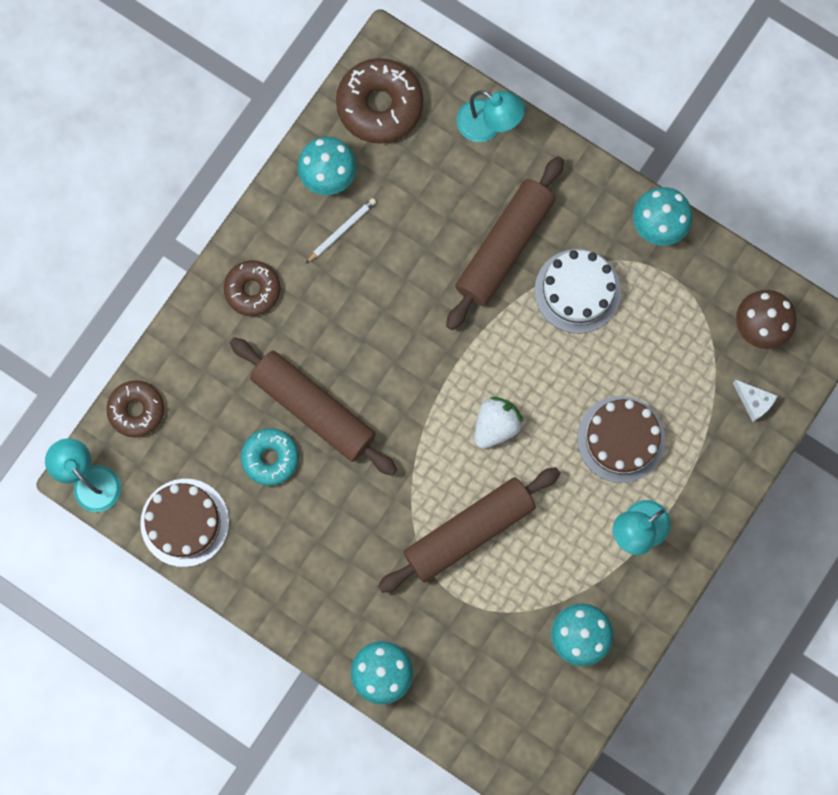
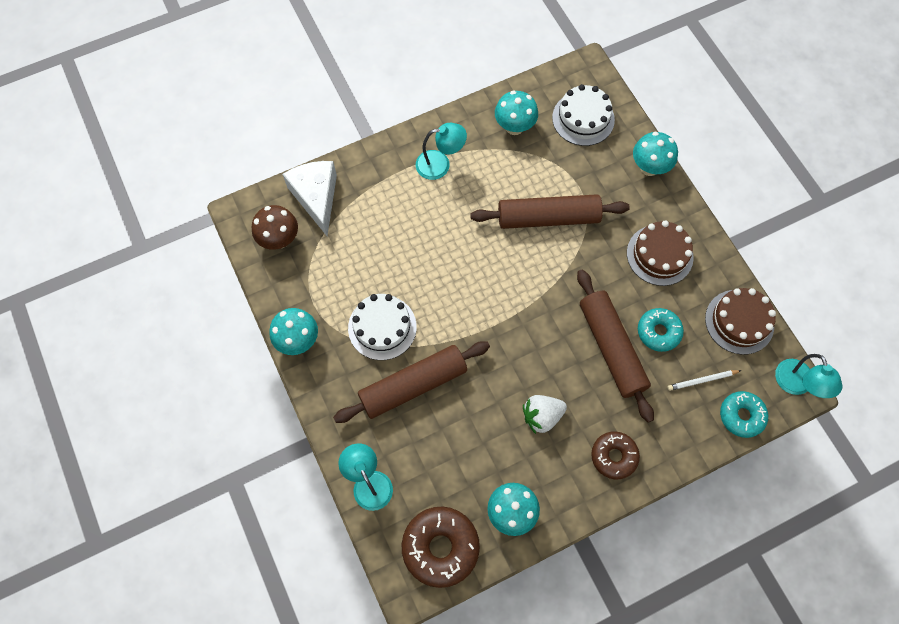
camera: 150 degrees left, 10 degrees down
(136, 410) = (741, 416): brown donut -> turquoise donut
(342, 230) = (524, 464): white pencil -> white pencil (702, 380)
(496, 425) = (492, 271): white strawberry -> white strawberry (542, 416)
(500, 698) = (583, 118): none -> white cake
(621, 439) = (415, 220): brown cake -> brown cake (659, 255)
(753, 402) = (316, 197): white cheese -> white cheese, size x2.12

